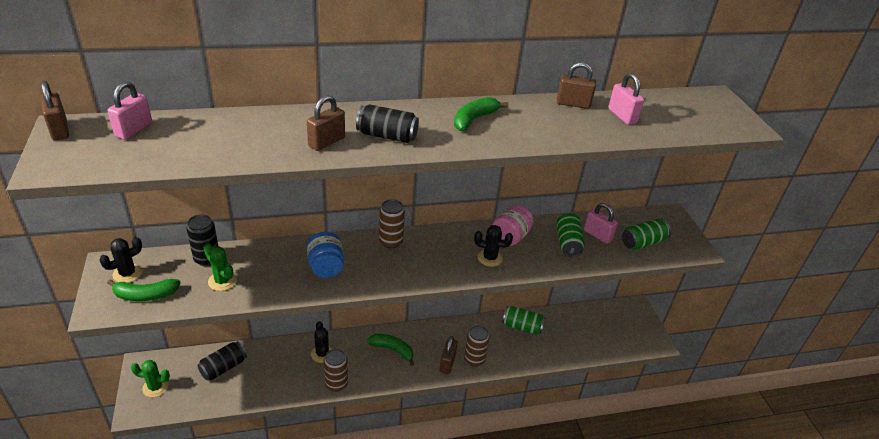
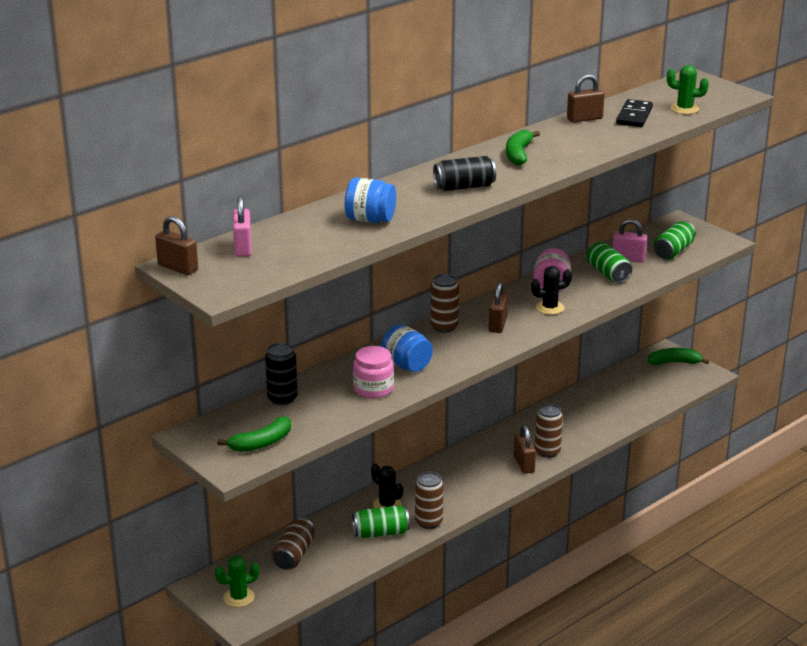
camera: 25 degrees left, 10 degrees down
(127, 273) = (219, 435): black cactus -> none
(222, 281) = (321, 408): green cactus -> green cactus (684, 109)
(223, 367) = (294, 555): black can -> brown can
(267, 140) = (370, 219): none -> blue jar
(278, 279) = (373, 389): none -> pink jar
(326, 142) = (421, 206): brown padlock -> brown padlock (498, 325)
(392, 350) = (457, 475): green banana -> green banana (674, 362)
(522, 326) = (569, 408): green can -> green can (381, 533)
(622, 116) = (634, 116): pink padlock -> black domino

